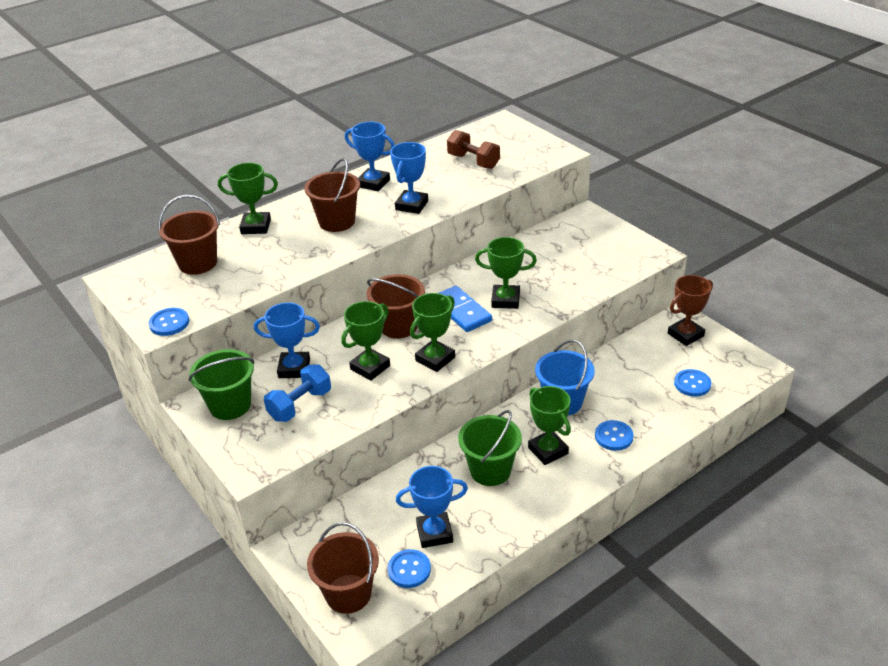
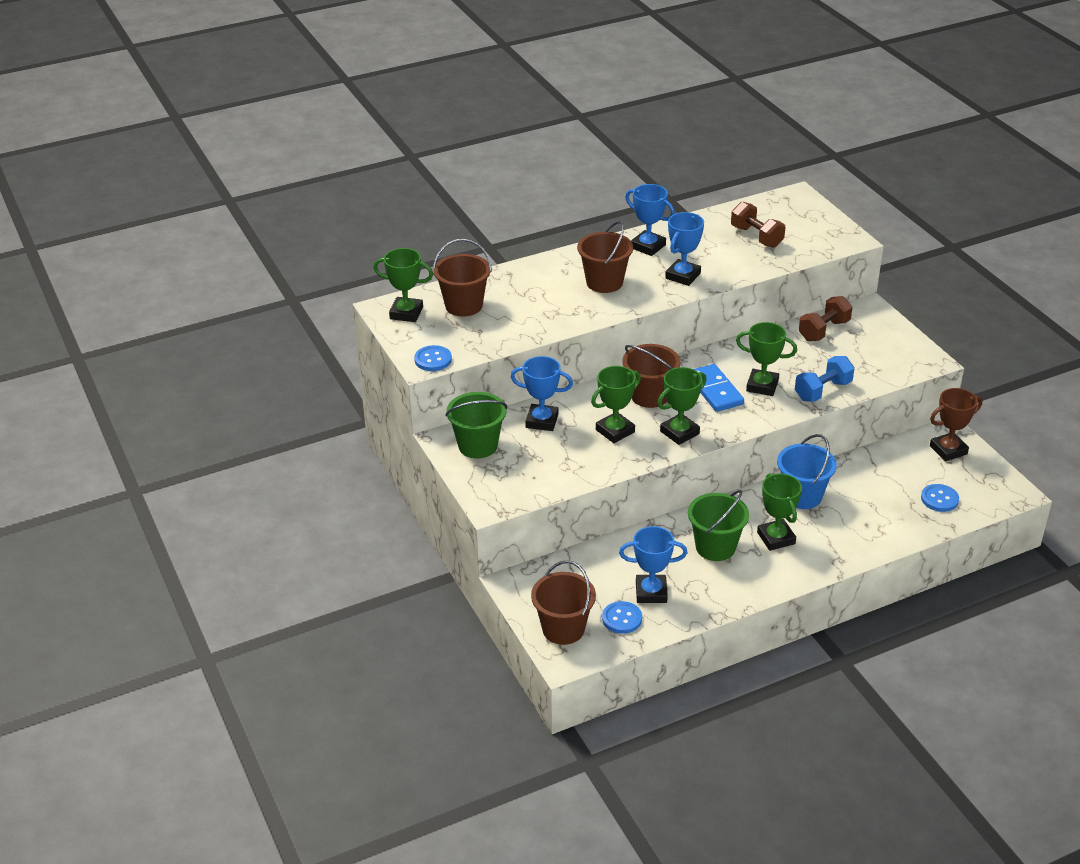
camera: 10 degrees right, 0 degrees up
(256, 227) = (523, 276): green trophy -> green trophy (406, 313)
(300, 405) = (543, 455): blue dumbbell -> blue dumbbell (823, 391)
(550, 240) = (824, 330): none -> brown dumbbell
(613, 436) = (844, 536): blue button -> none

